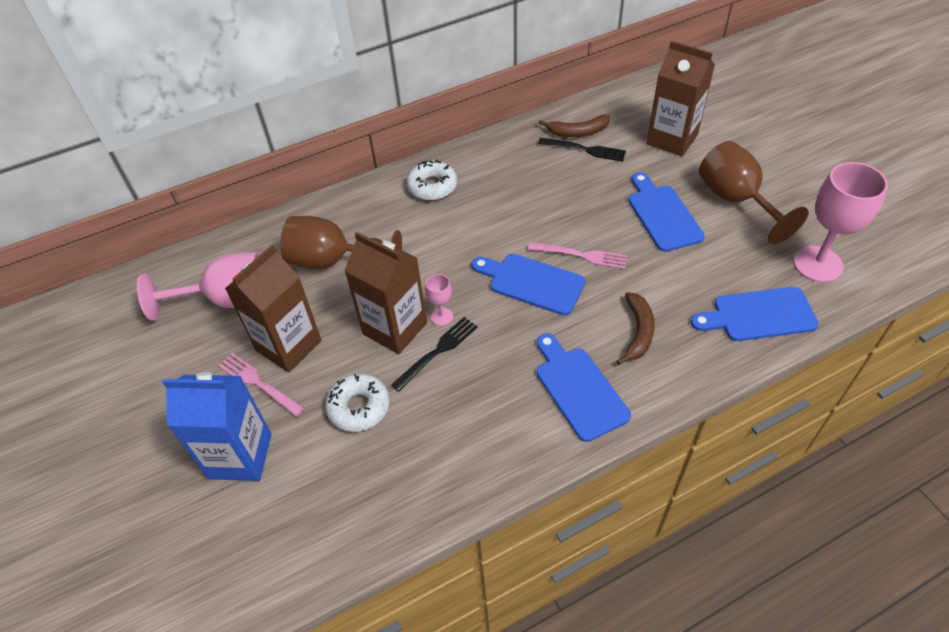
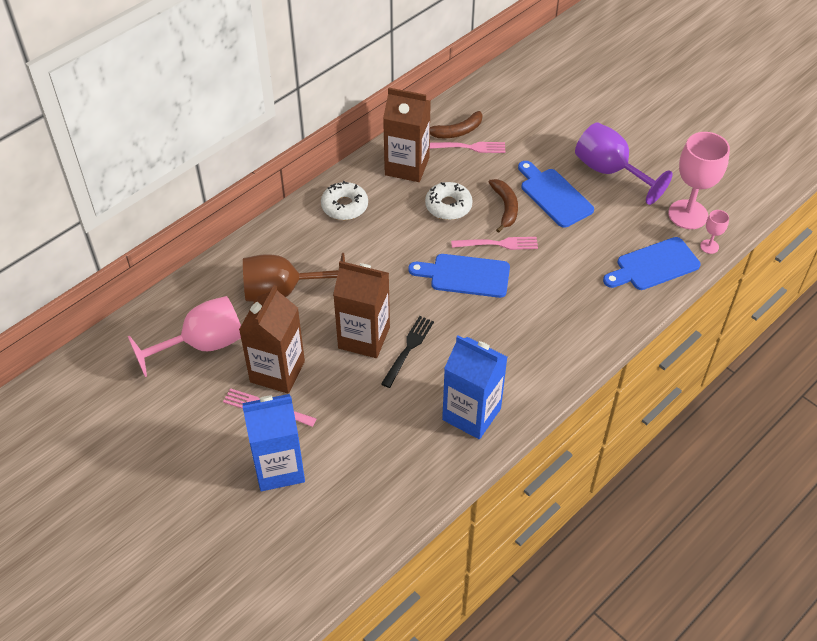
camera: 20 degrees left, 0 degrees up
(359, 407) = (361, 407): white donut -> white donut (448, 206)
(442, 316) = (400, 319): pink goblet -> pink goblet (709, 246)
(479, 446) = (471, 414): none -> blue carton
(578, 389) = (533, 354): blue cutting board -> none
(585, 149) = (468, 147): black fork -> pink fork
(638, 332) = (565, 298): brown banana -> brown banana (505, 207)
(672, 139) = (540, 125): brown carton -> brown carton (407, 166)
(736, 200) = (610, 171): brown goblet -> purple goblet

